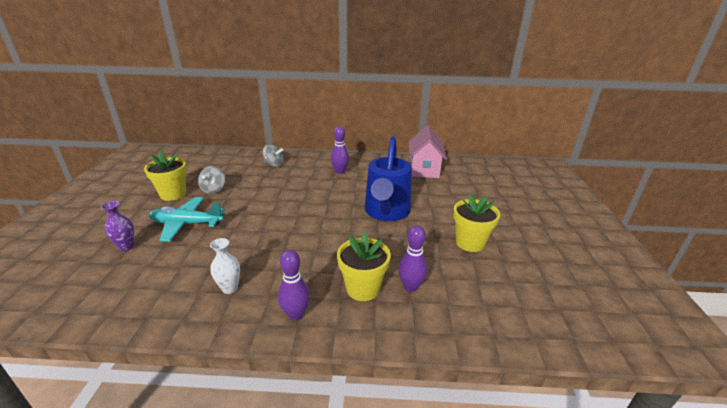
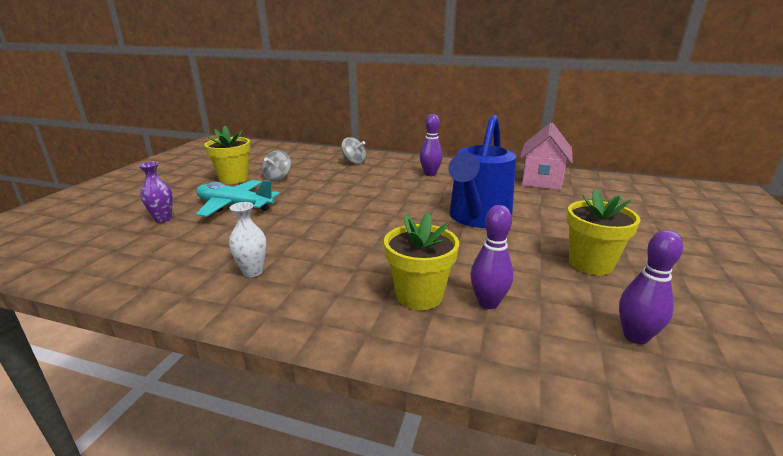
camera: 15 degrees right, 5 degrees down
(296, 314) = (320, 311): purple bowling pin -> purple bowling pin (635, 336)

